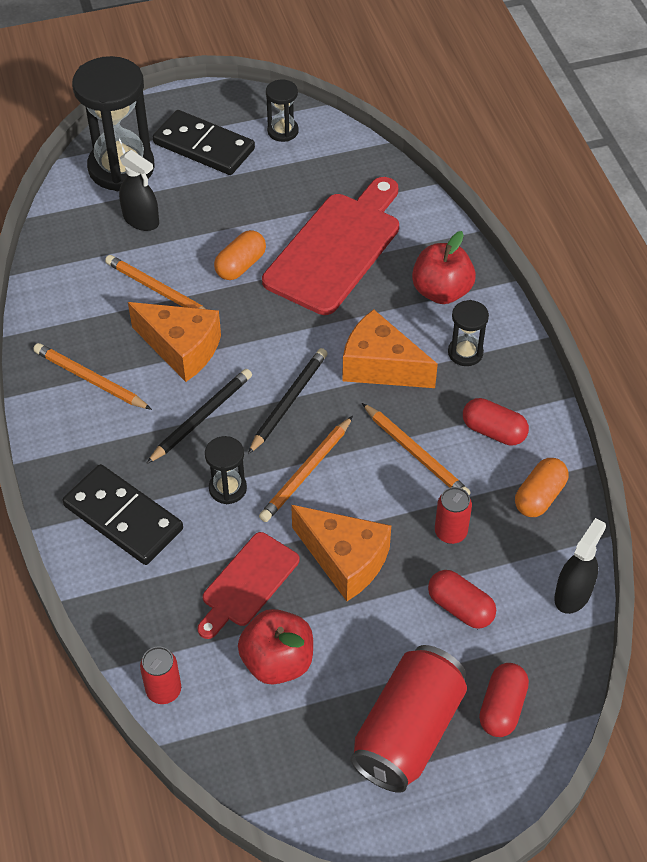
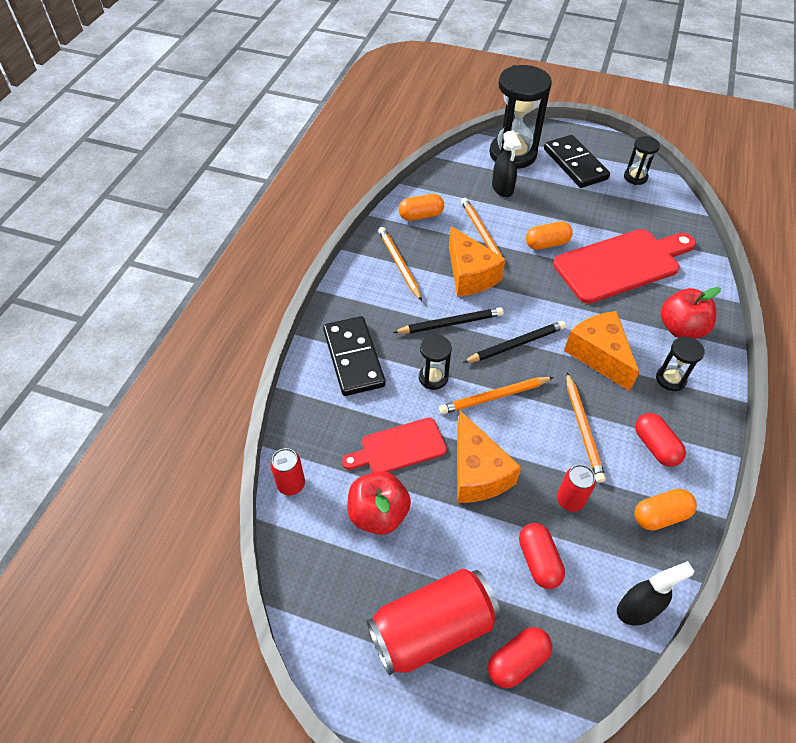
camera: 35 degrees right, 0 degrees up
(69, 304) = (421, 216): none -> orange capsule

